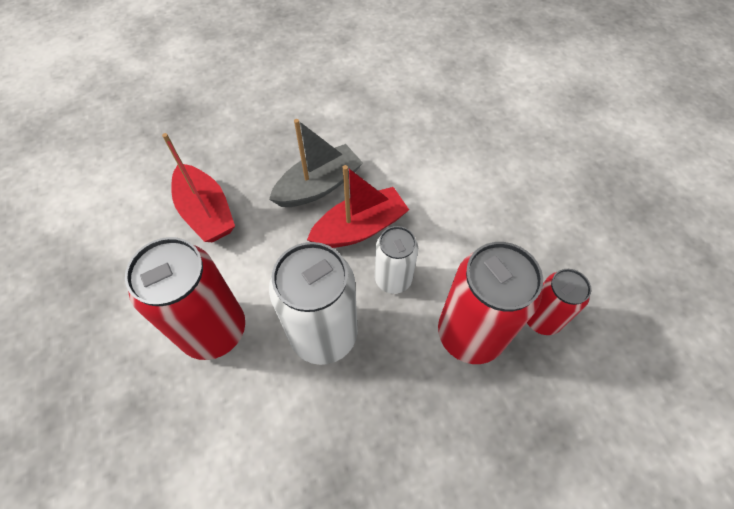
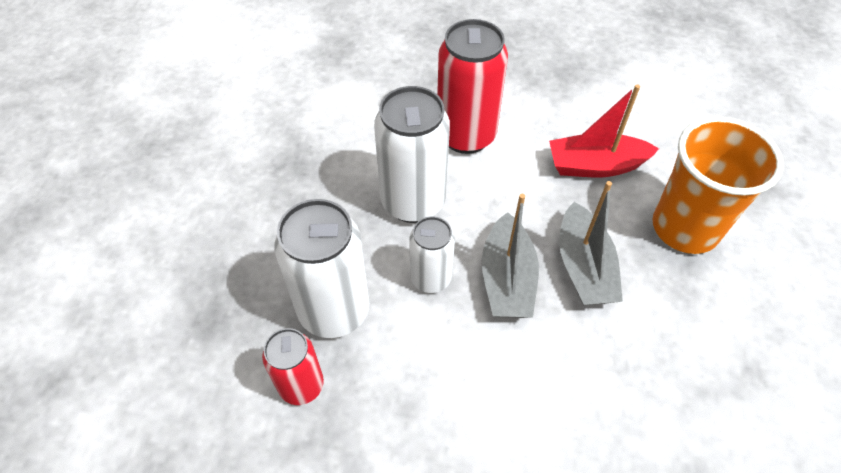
camera: 120 degrees right, 5 degrees down
(246, 140) = (685, 228): none -> orange cup
(360, 228) = (507, 279): red boat -> grey boat
(470, 334) = (334, 310): red can -> white can

